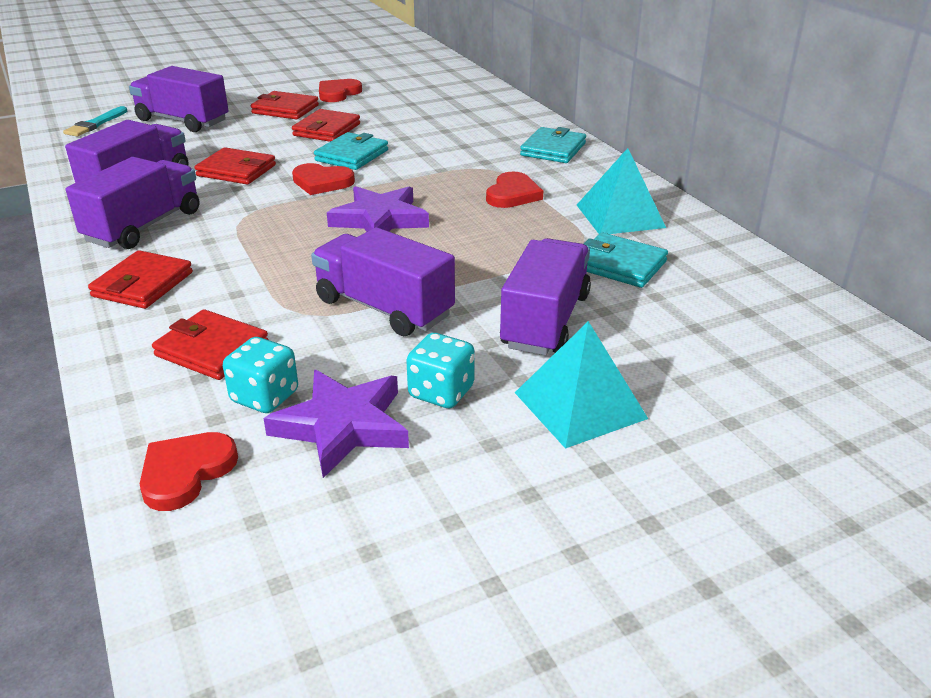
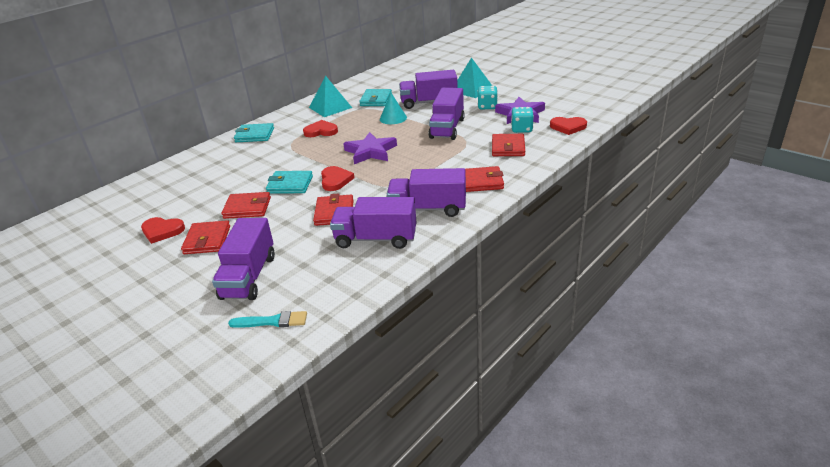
camera: 110 degrees left, 0 degrees up
(500, 264) = (393, 118): none -> turquoise cone

